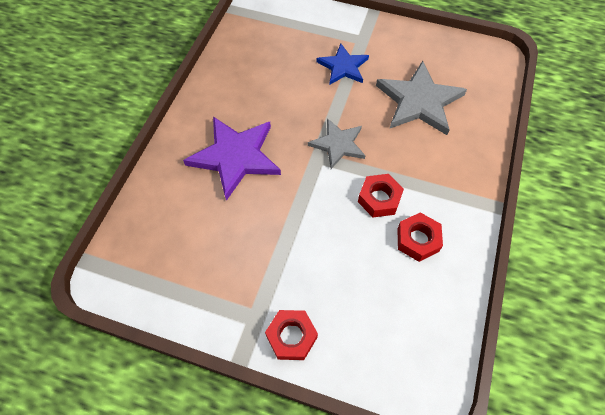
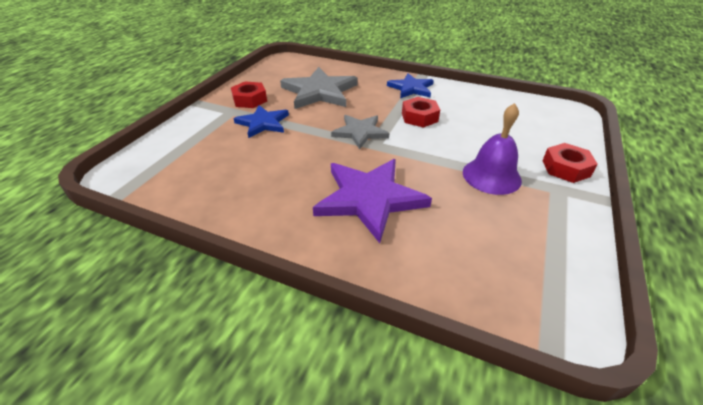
camera: 85 degrees left, 20 degrees down
(272, 257) = (491, 176): none -> purple bell
(417, 240) = (455, 105): red nut -> red nut (250, 100)
(452, 192) = (411, 88): none -> blue star

